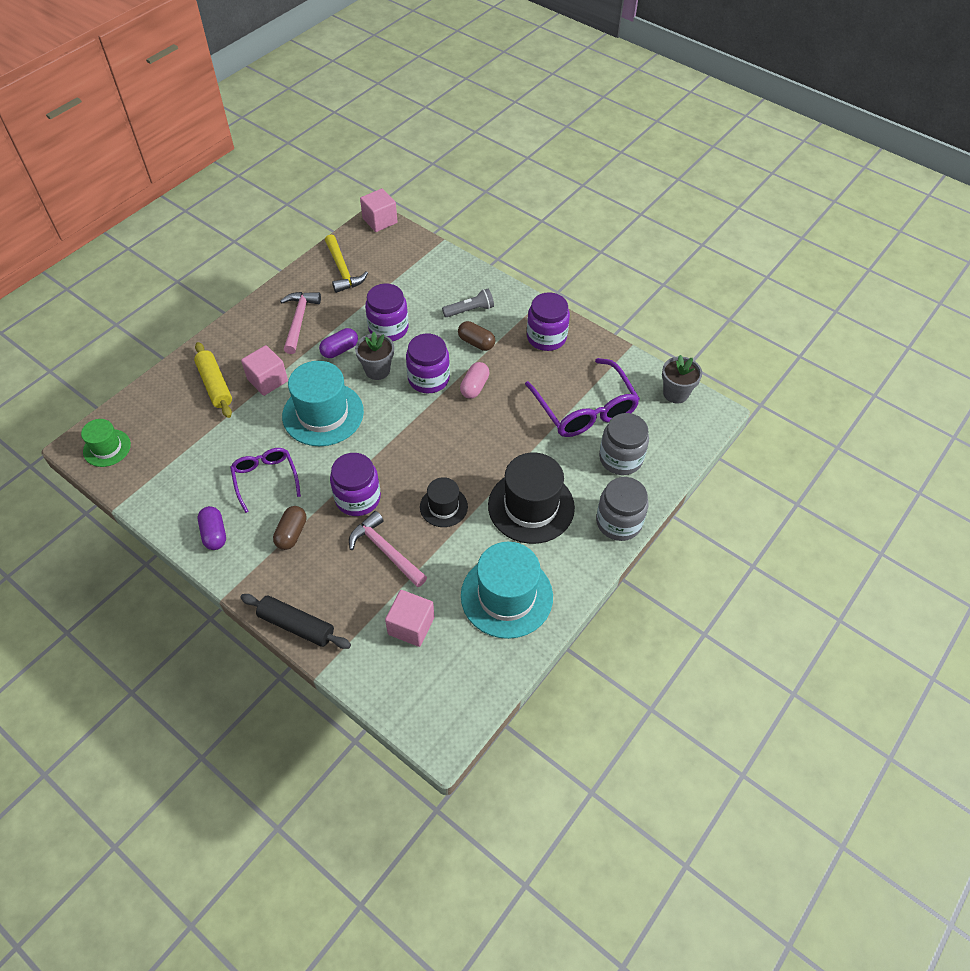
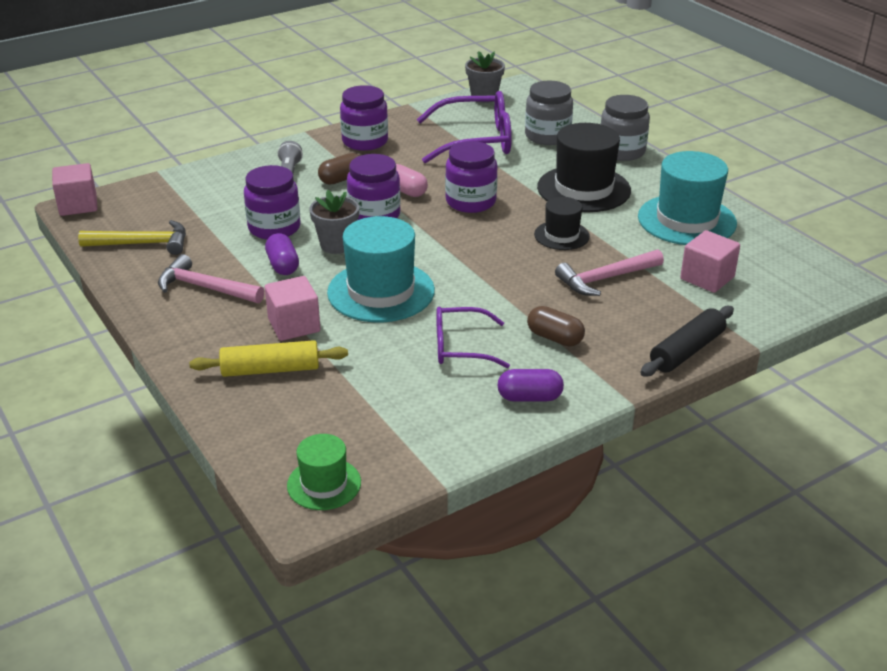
camera: 70 degrees left, 20 degrees down
(358, 498) = (524, 286): purple jar -> purple jar (470, 202)

